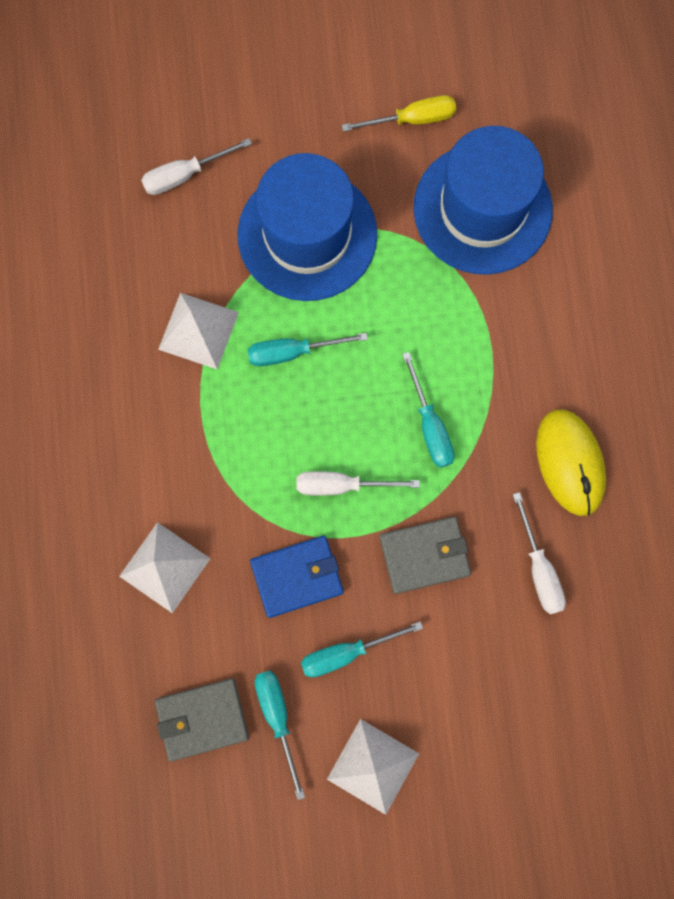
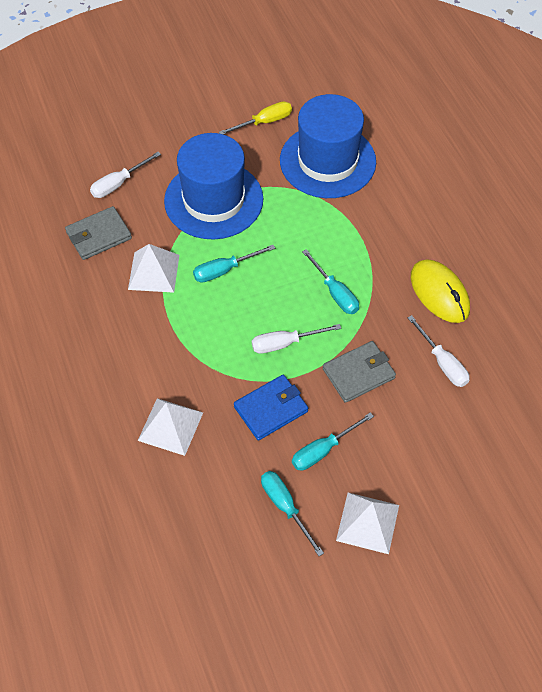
camera: 15 degrees left, 20 degrees down
(202, 719) = (228, 522): grey wallet -> grey wallet (99, 235)

